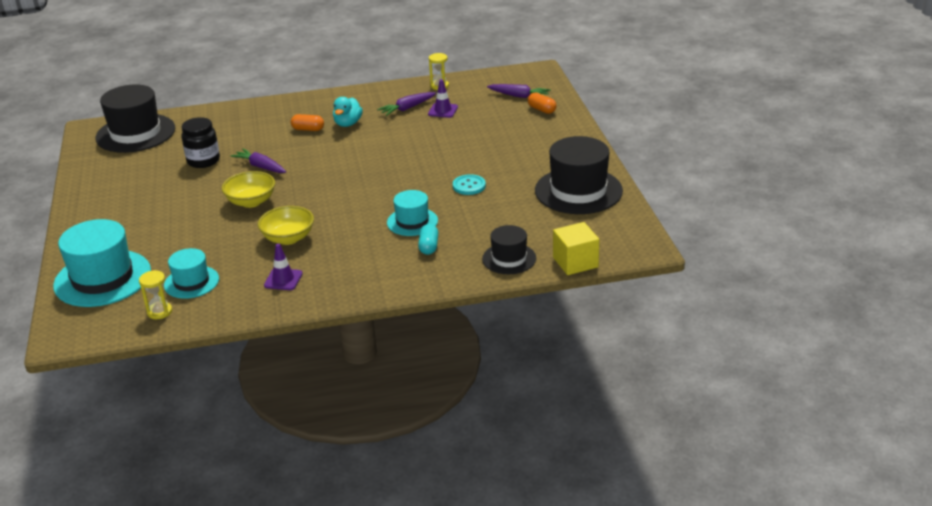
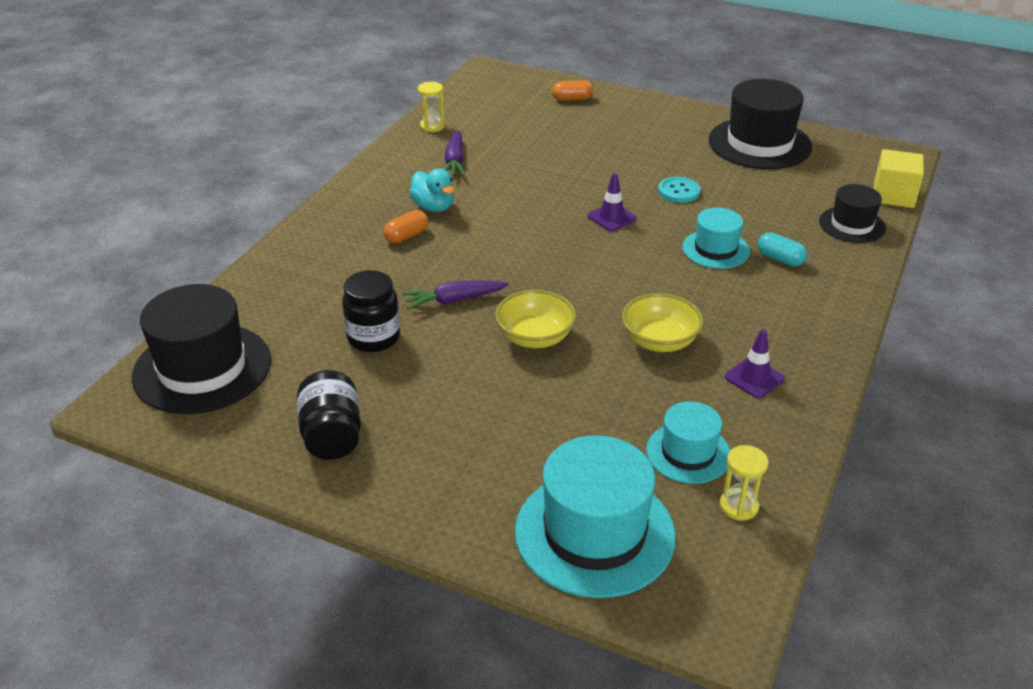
camera: 55 degrees left, 5 degrees up
(115, 184) = (332, 436): none -> black jar
(443, 110) = (492, 145): purple traffic cone -> purple traffic cone (611, 217)
(519, 96) = (525, 98): purple carrot -> none

